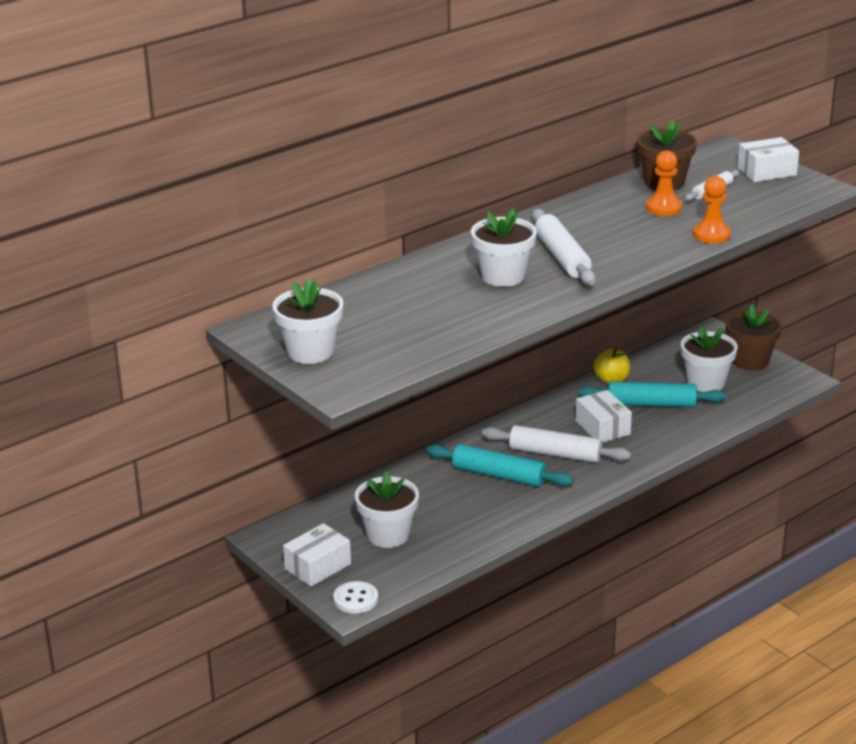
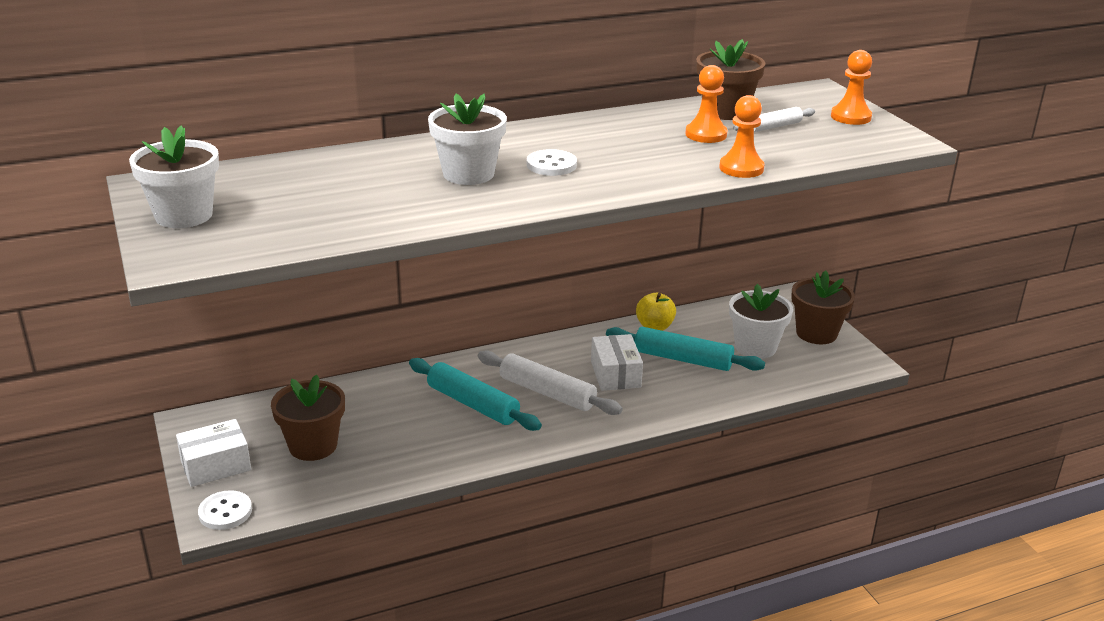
camera: 15 degrees right, 0 degrees up
(388, 535) = (313, 446): white flower pot -> brown flower pot
(562, 257) = (551, 165): white rolling pin -> white button
(767, 171) = (850, 117): white box -> orange pawn

